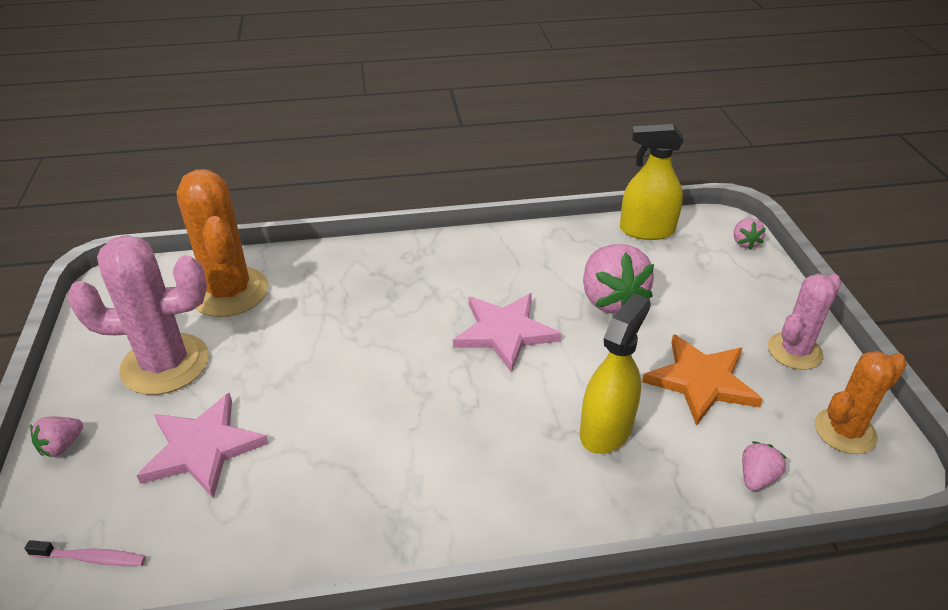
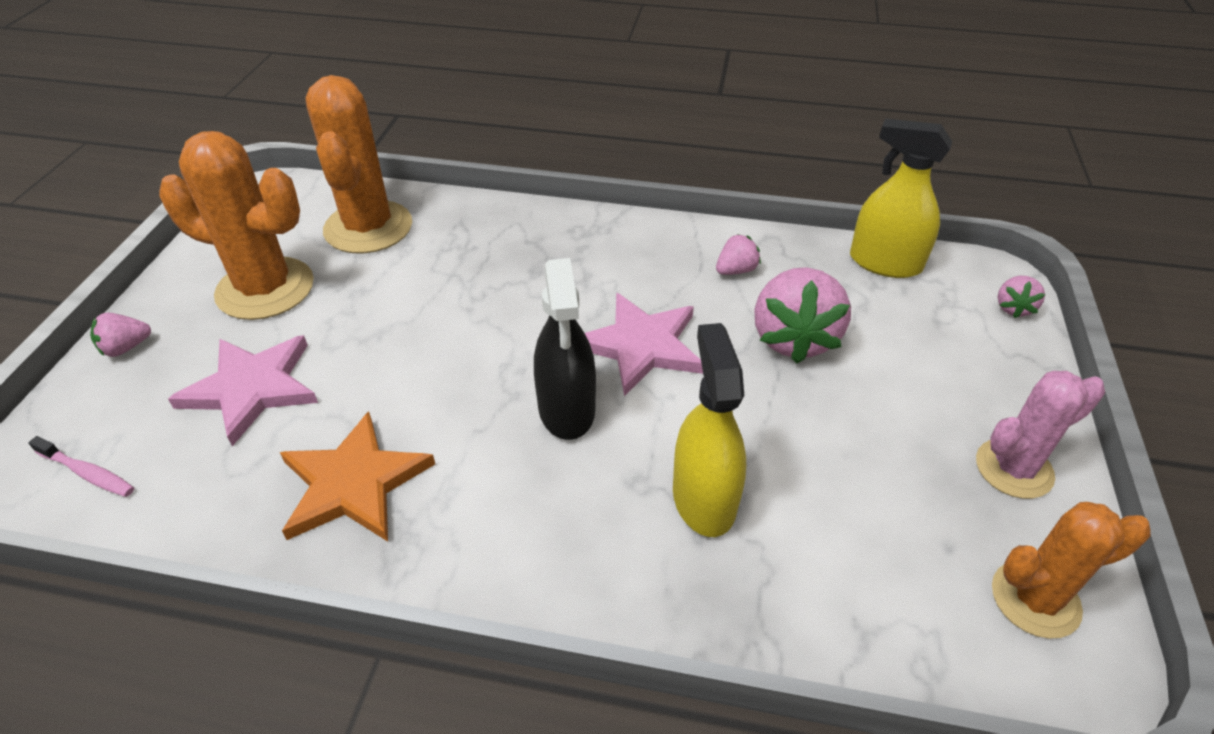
camera: 20 degrees right, 5 degrees up
(165, 364) = (265, 289): pink cactus -> orange cactus
(473, 394) = (566, 409): none -> black spray bottle
(606, 429) = (703, 498): yellow spray bottle -> yellow spray bottle turned 60 degrees counterclockwise
(701, 381) = (861, 472): orange star -> orange star (354, 483)
(757, 477) = (873, 622): pink strawberry -> pink strawberry (736, 270)

